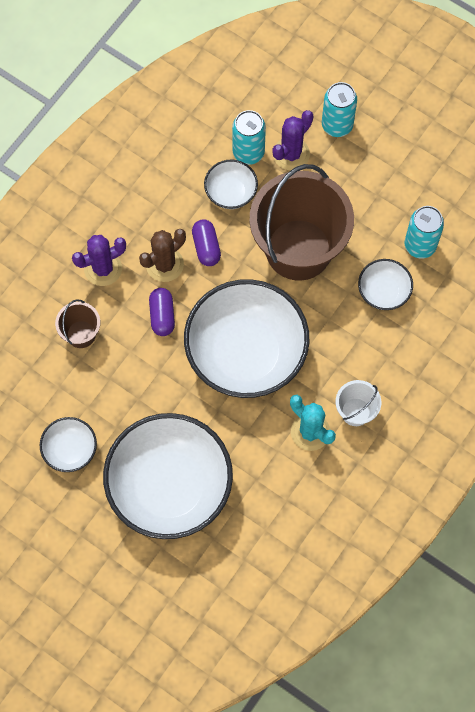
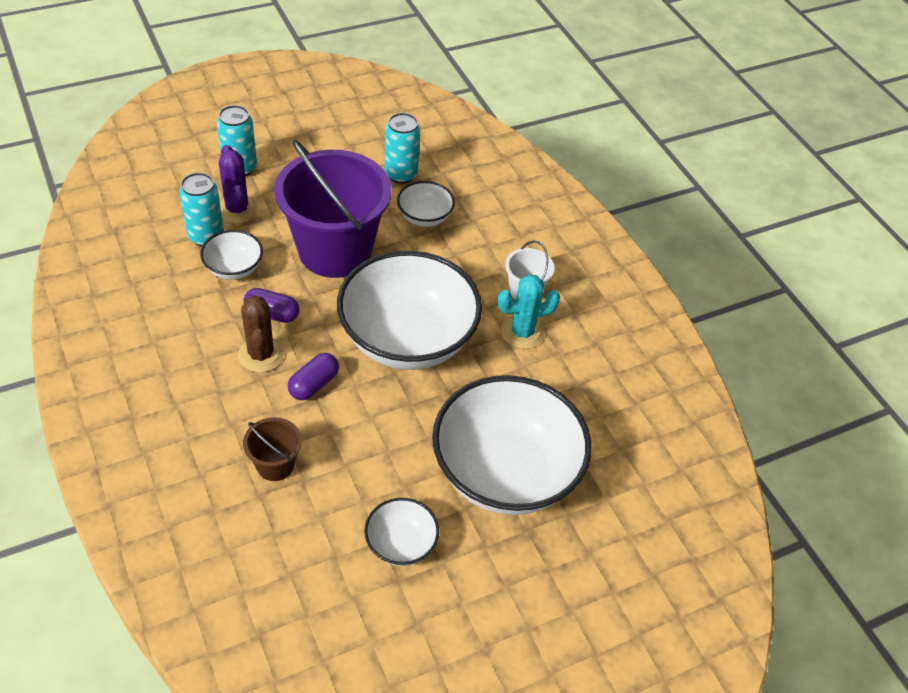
camera: 65 degrees left, 20 degrees down
(103, 268) = (219, 408): purple cactus -> none
(162, 316) = (314, 384): purple capsule -> purple capsule turned 75 degrees counterclockwise
(298, 249) = (335, 251): brown bucket -> purple bucket

